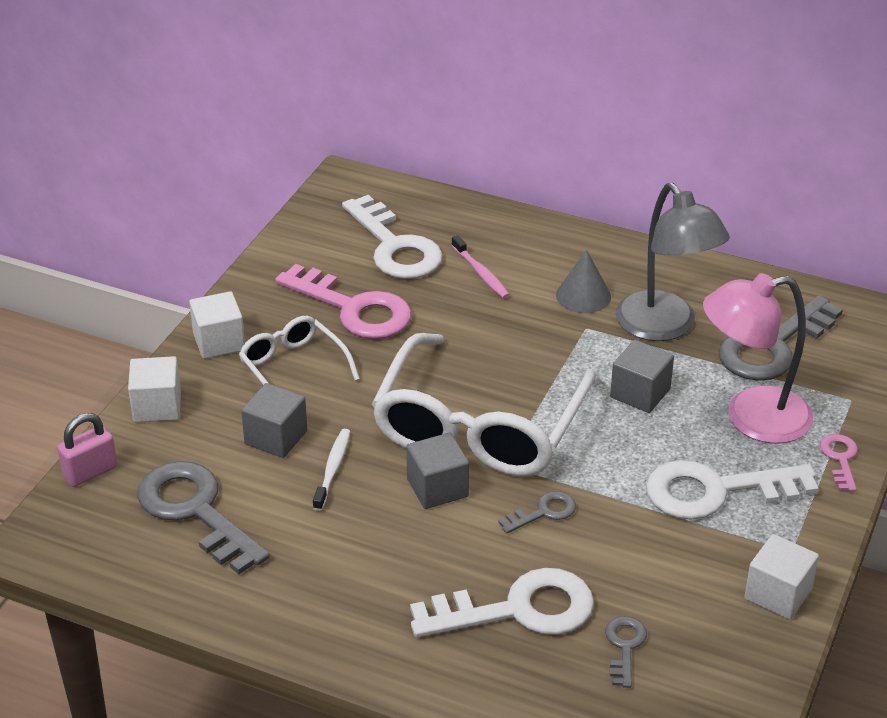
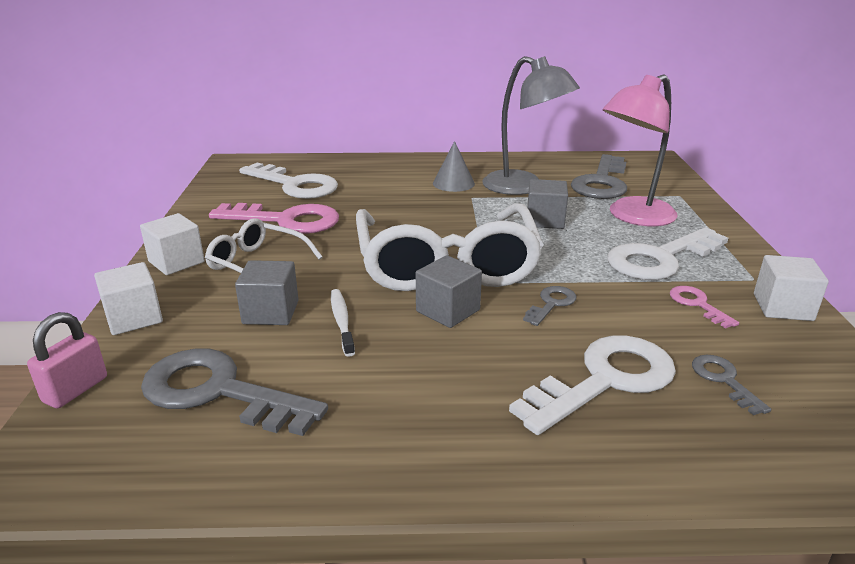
camera: 25 degrees left, 10 degrees down
(481, 273) = (371, 186): pink toothbrush -> none
(840, 459) = (714, 223): pink key -> pink key (697, 304)

